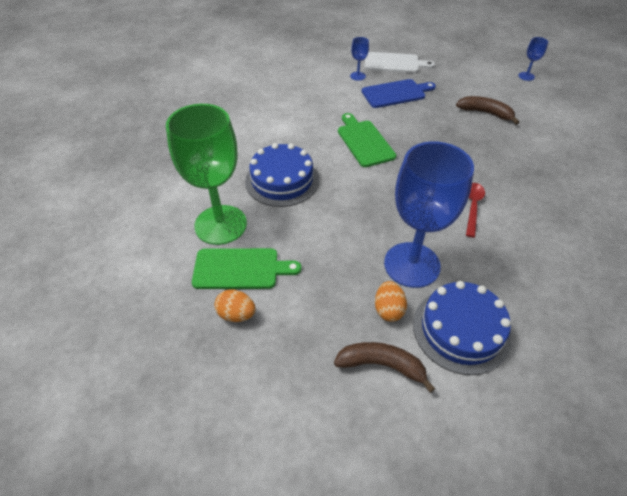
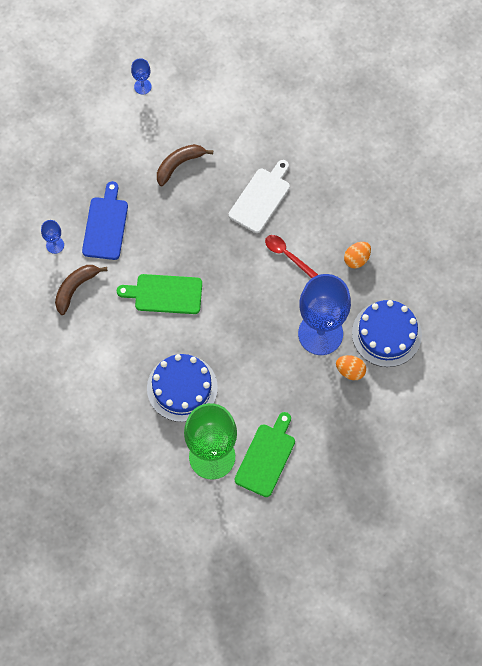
camera: 65 degrees left, 20 degrees up
(236, 314) = (307, 474): orange egg -> orange egg (356, 259)
(381, 365) = (388, 397): brown banana -> brown banana (75, 288)
(394, 63) = (50, 196): white cutting board -> white cutting board (261, 198)

